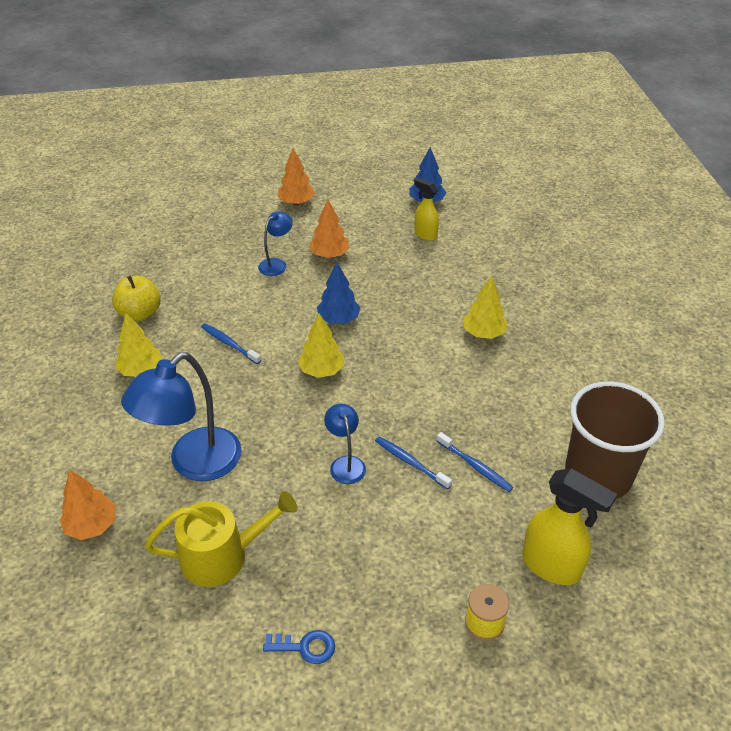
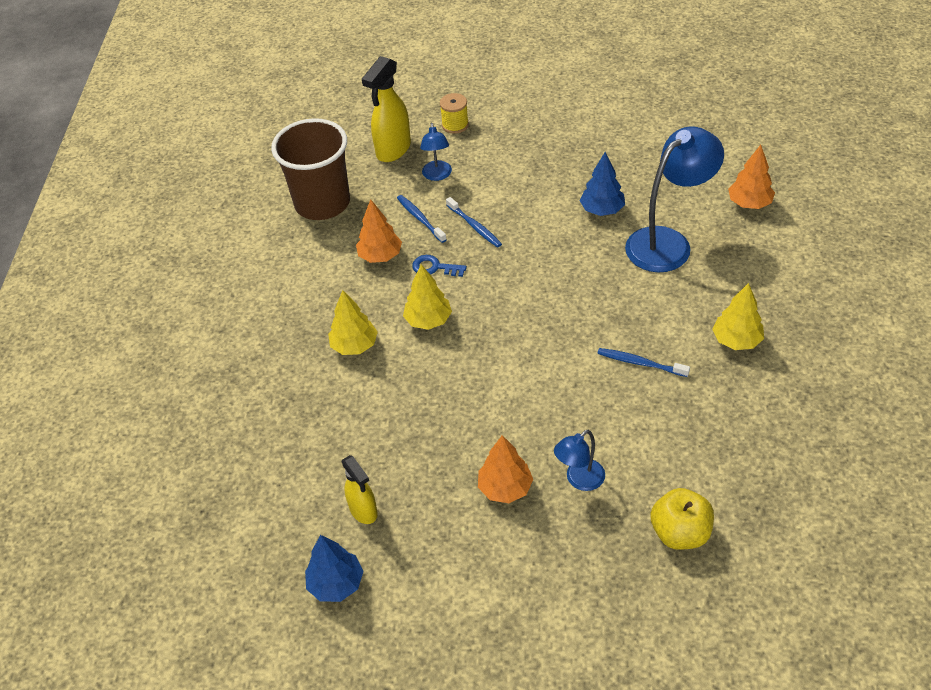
camera: 165 degrees left, 5 degrees up
(140, 313) = (753, 418): yellow apple -> yellow apple (680, 533)
(222, 555) = (639, 175): yellow watering can -> none
(229, 344) = (640, 363): blue toothbrush -> blue toothbrush turned 150 degrees clockwise
(296, 202) = (539, 612): orange tree -> orange tree (380, 256)
(305, 647) = (580, 122): blue key -> blue key (434, 267)
(321, 371) = (540, 320): yellow tree -> yellow tree (428, 320)
(338, 319) = (511, 382): blue tree -> blue tree (602, 210)
(345, 464) = (531, 230): blue lamp -> blue lamp (437, 175)
(552, 566) = (393, 150): yellow spray bottle -> yellow spray bottle turned 105 degrees counterclockwise

